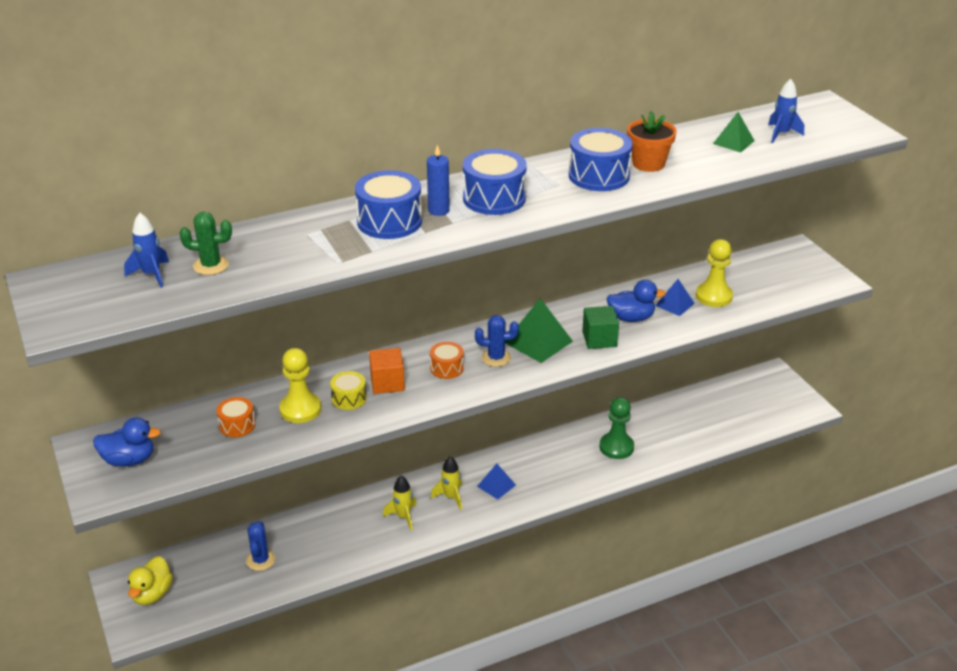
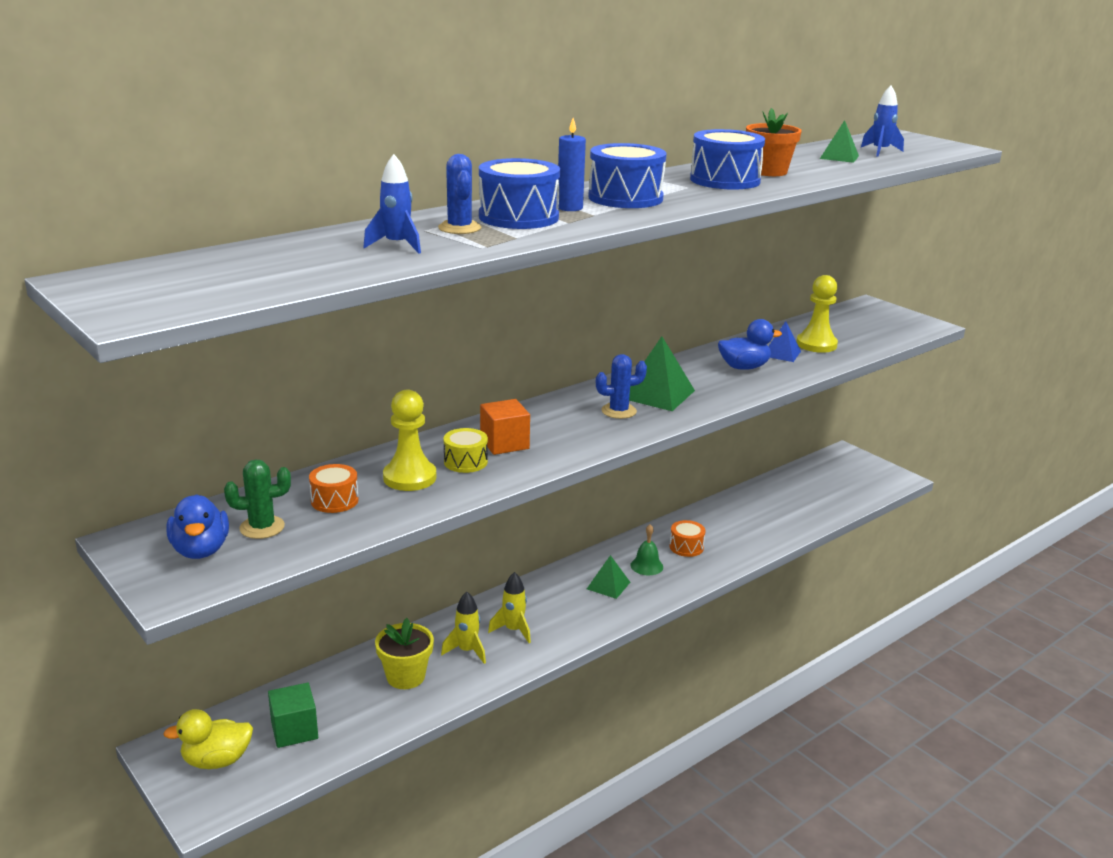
camera: 15 degrees left, 10 degrees down
(129, 460) = (200, 550): blue duck -> blue duck turned 90 degrees clockwise
(151, 275) = (241, 268): blue rocket -> blue rocket (397, 245)
(152, 594) = (217, 760): yellow duck -> yellow duck turned 75 degrees clockwise
(211, 265) = (318, 257): green cactus -> green cactus (262, 527)
(260, 560) = (352, 700): blue cactus -> blue cactus (459, 228)
(306, 546) = (405, 676): none -> yellow flower pot
(447, 368) = (567, 425): orange drum -> orange drum (686, 547)
(450, 497) = (561, 603): yellow rocket -> yellow rocket (467, 651)
(496, 485) = (608, 585): blue pyramid -> green pyramid
(536, 471) = (646, 566): none -> green bell
(599, 339) = (722, 386): green cube -> green cube (294, 730)
(616, 447) = (722, 534): green pawn -> none

